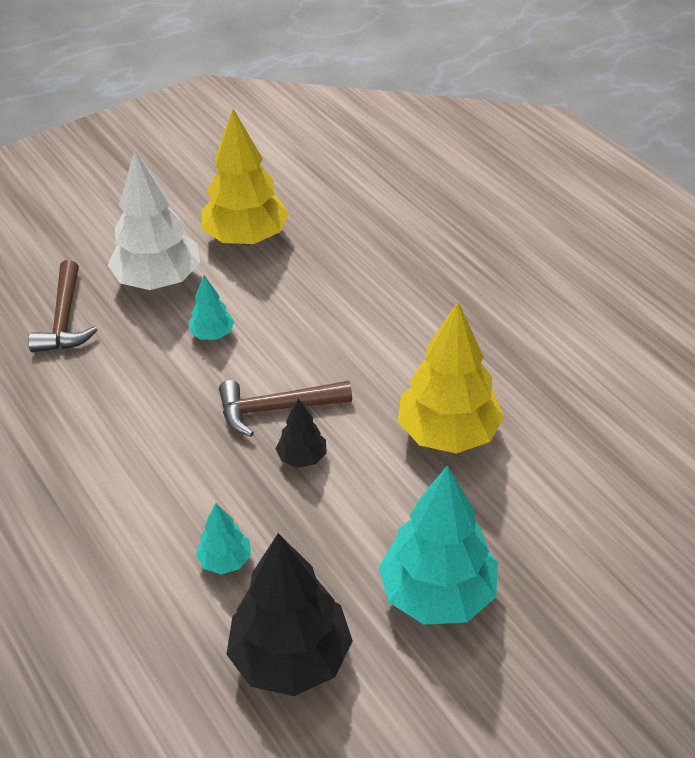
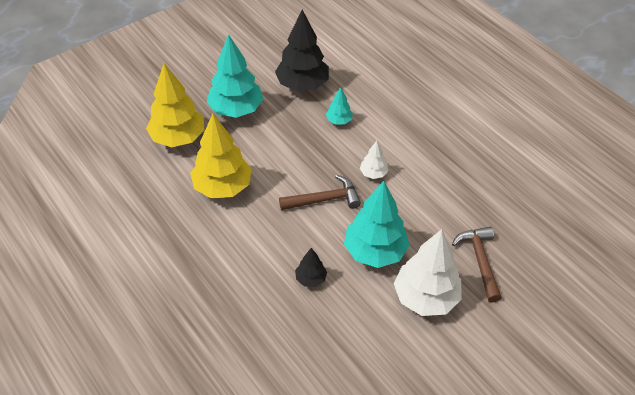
camera: 175 degrees right, 5 degrees up
(184, 450) = (373, 173): none -> white tree
(212, 334) = (375, 251): turquoise tree -> turquoise tree, size x2.08
(246, 238) = (368, 344): yellow tree -> yellow tree (178, 138)
(302, 457) = (306, 171): black tree -> black tree (311, 279)

